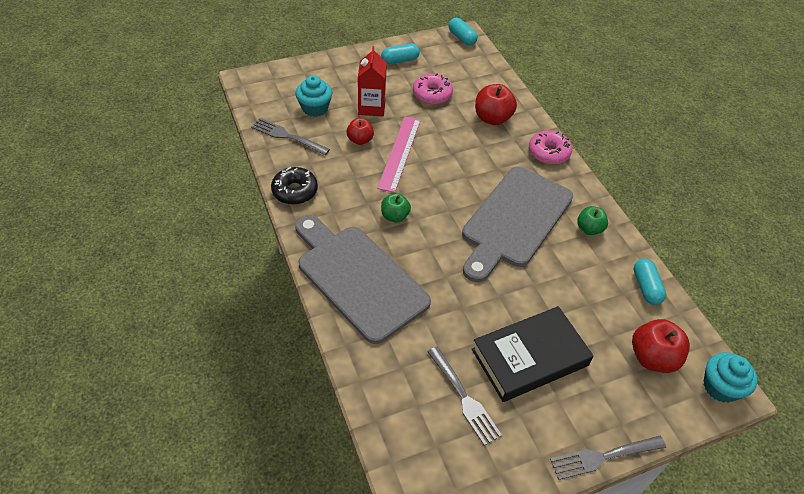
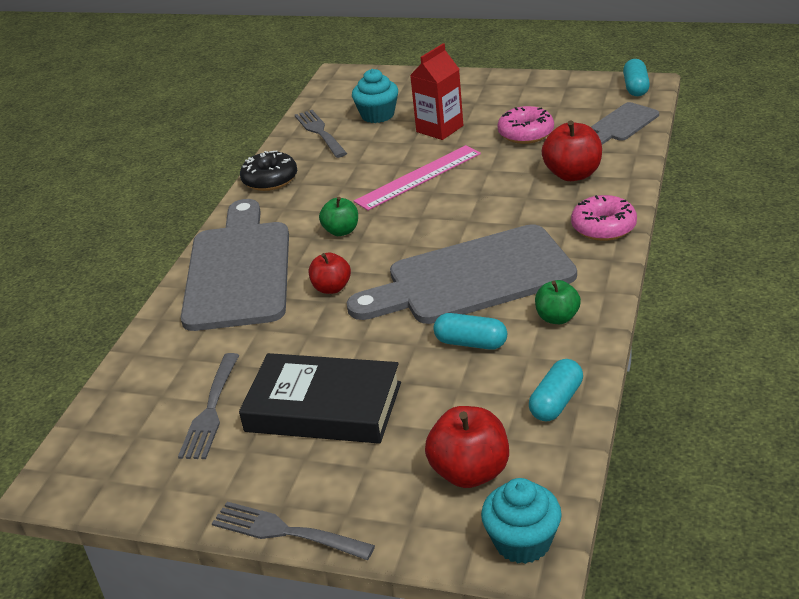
camera: 45 degrees right, 15 degrees down
(360, 140) = (390, 154): red apple -> red apple (331, 288)
(400, 60) = (528, 93): turquoise capsule -> turquoise capsule (471, 343)
(482, 69) = (622, 124): none -> grey cutting board

